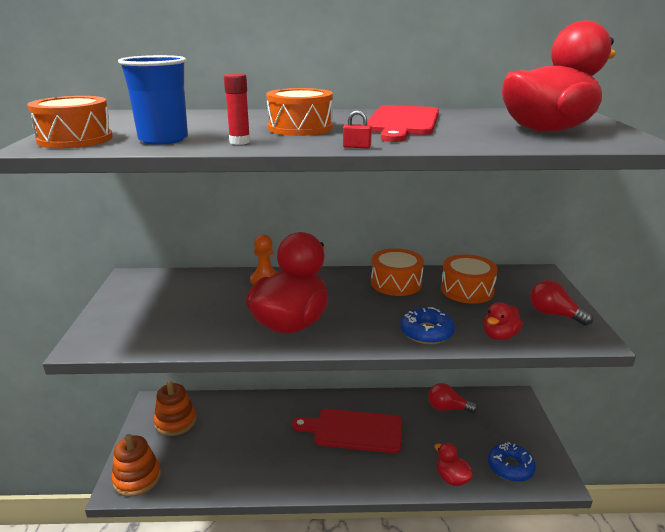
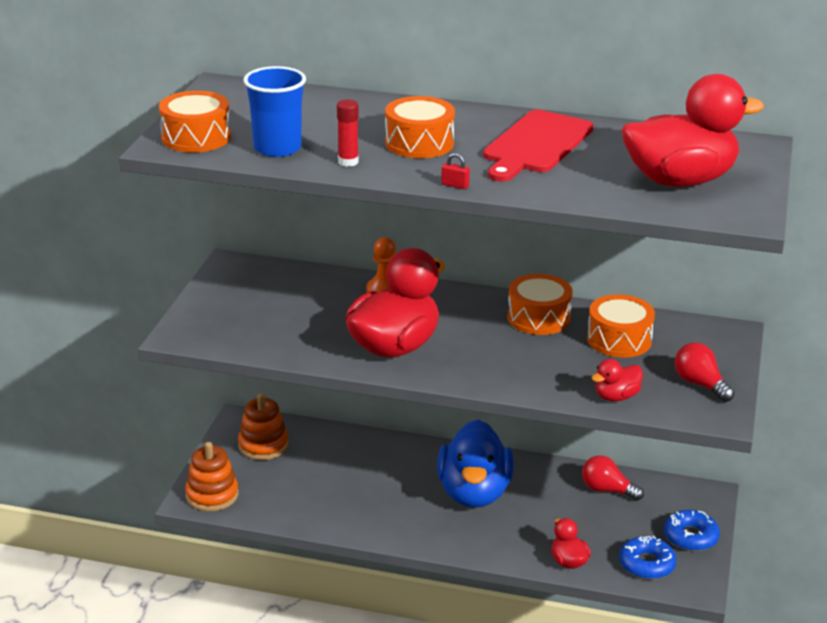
camera: 15 degrees right, 5 degrees up
(354, 430) = (474, 493): red cutting board -> blue duck
(426, 332) = (537, 380): blue donut -> blue donut (690, 537)

